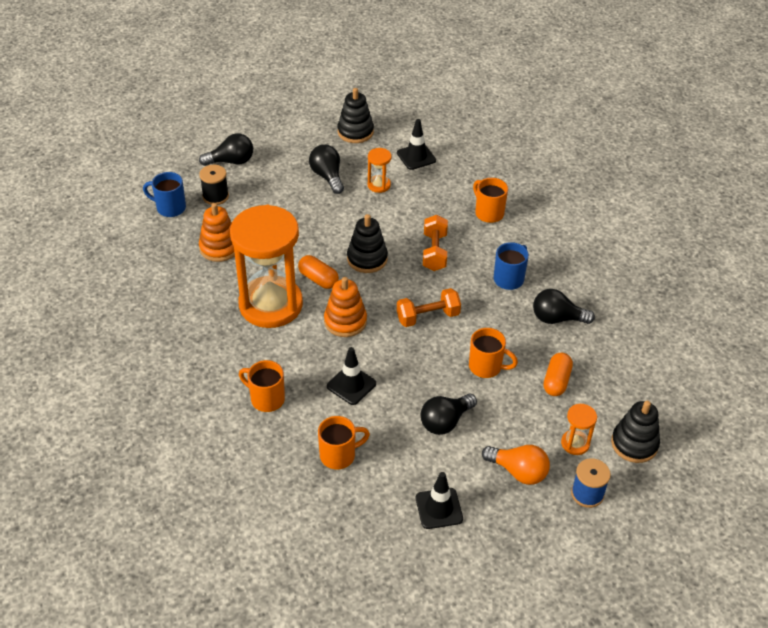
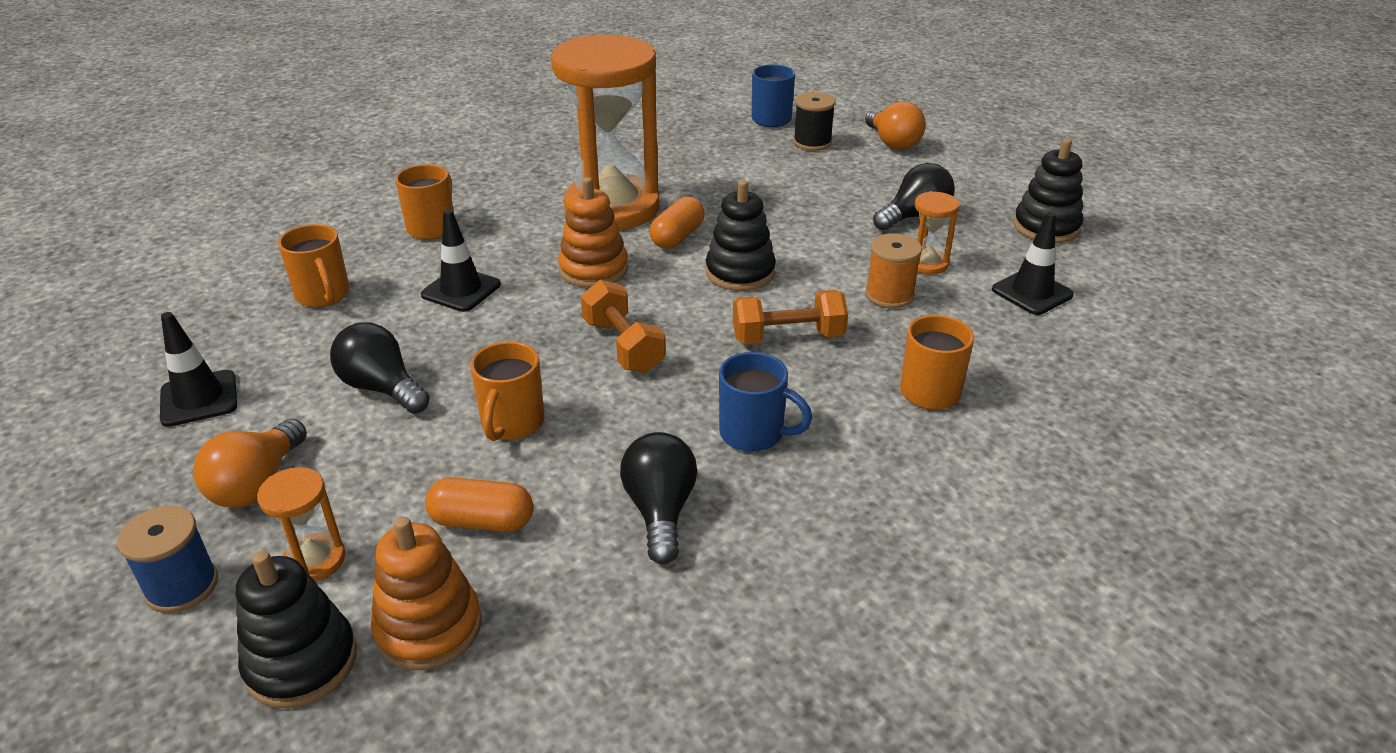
camera: 80 degrees right, 10 degrees down
(219, 248) = (711, 159): orange stacking toy -> orange stacking toy (429, 627)
(231, 161) = (892, 143): black light bulb -> orange light bulb
(405, 206) = (889, 295): none -> orange spool

